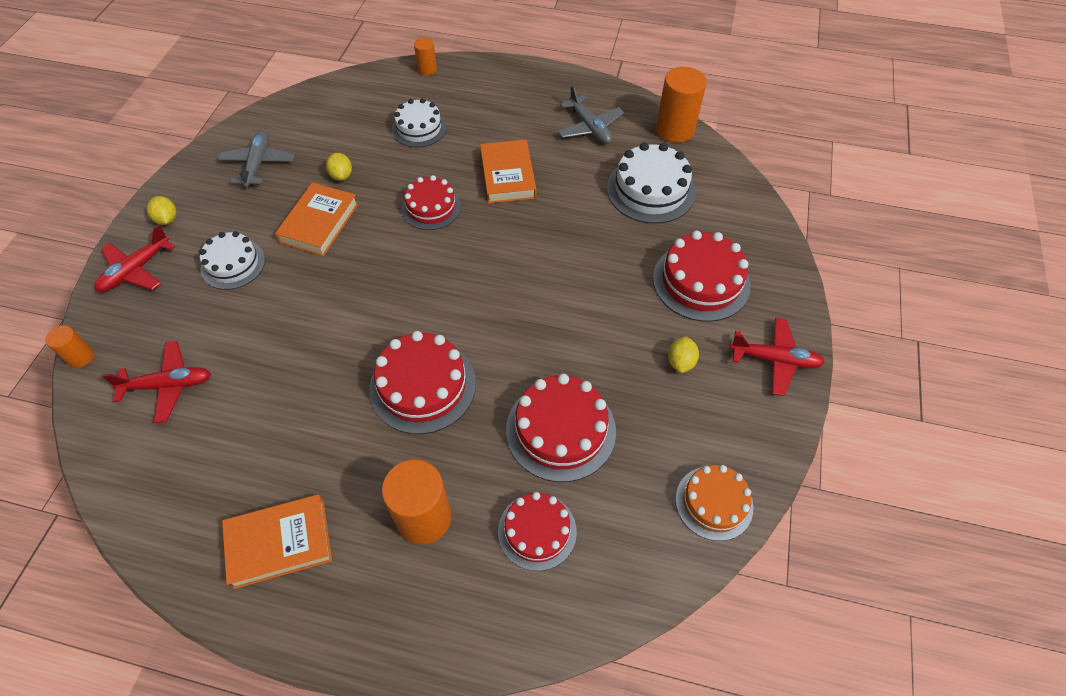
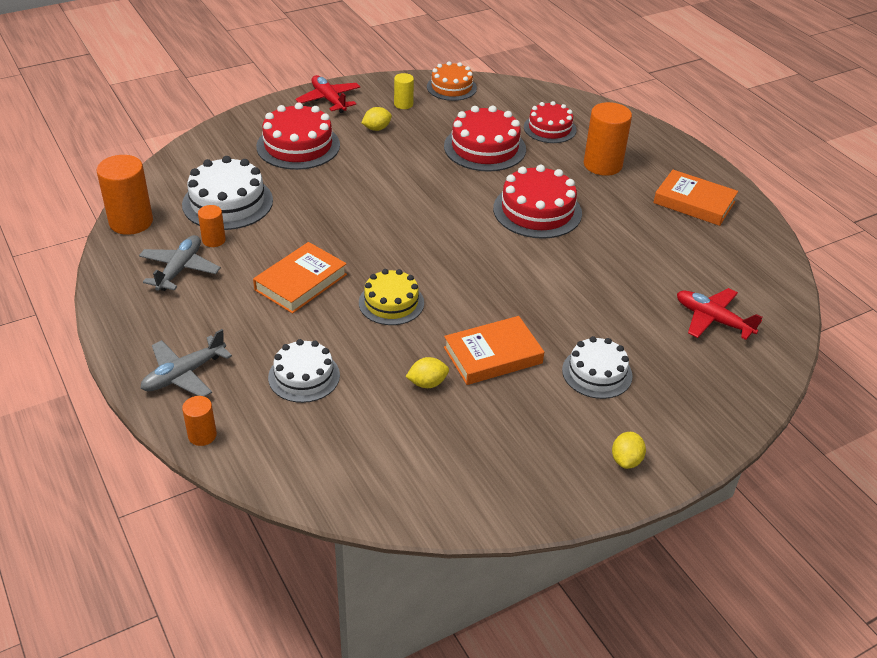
camera: 135 degrees left, 15 degrees down
(81, 357) = (774, 385): orange cylinder -> orange cylinder (213, 240)
(136, 270) = (687, 428): red plane -> none
(258, 164) = (489, 456): grey plane -> grey plane (184, 374)
(341, 175) = (427, 383): yellow lemon -> yellow lemon turned 45 degrees clockwise
(431, 207) = (391, 303): red cake -> yellow cake
(712, 422) = (403, 104): none -> yellow cylinder

